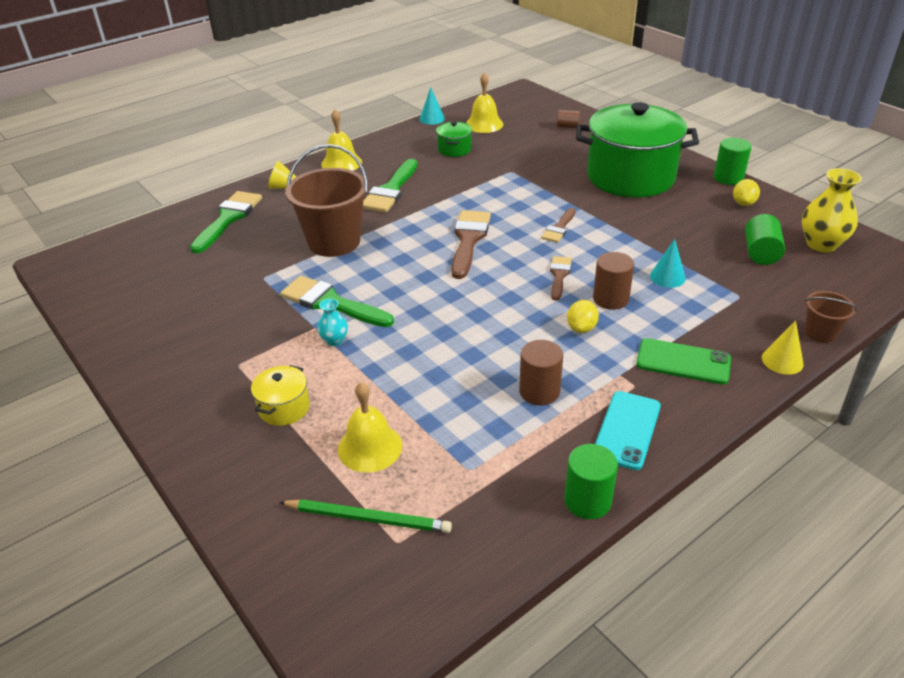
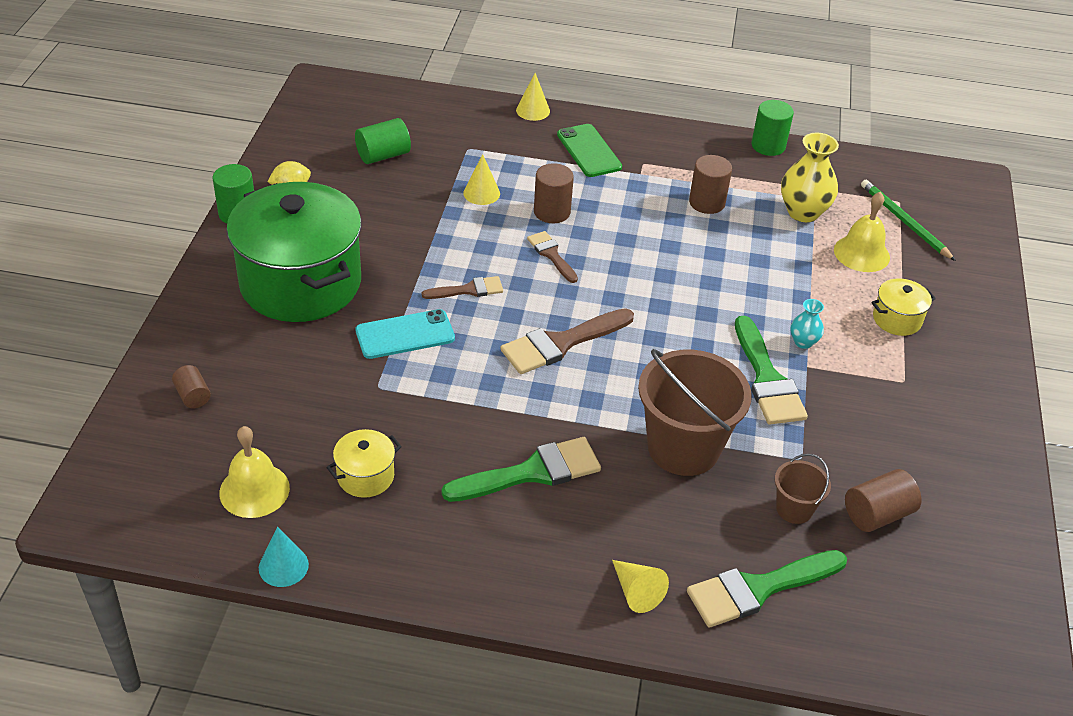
camera: 135 degrees left, 5 degrees up
(192, 281) = (877, 514): none -> brown cylinder
(341, 163) = (517, 577): yellow bell -> none
(454, 149) = (365, 476): green pot -> yellow pot
(559, 275) = (551, 255): brown brush -> brown brush turned 90 degrees clockwise
(581, 328) = (610, 212): yellow lemon -> none
(627, 430) = (690, 152): turquoise phone -> turquoise phone (405, 334)
(667, 277) = (481, 193): turquoise cone -> yellow cone
(820, 333) = (476, 102): brown bucket -> brown bucket (794, 509)
(821, 244) = (332, 128): yellow vase -> yellow vase (803, 212)

